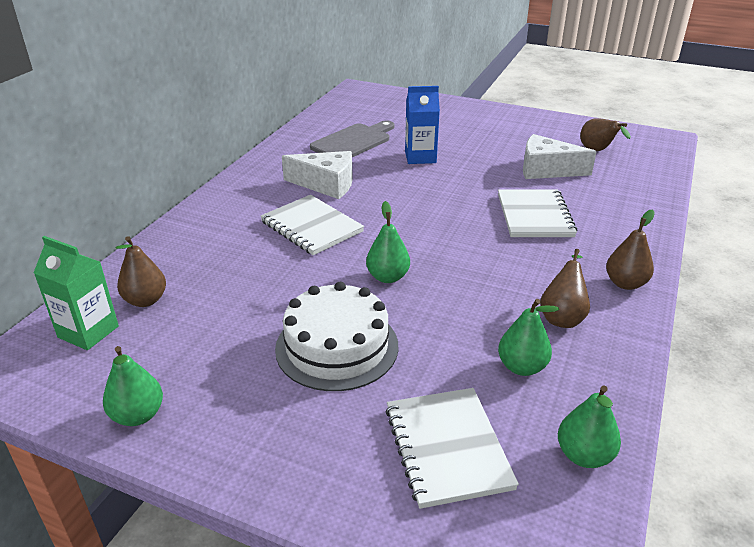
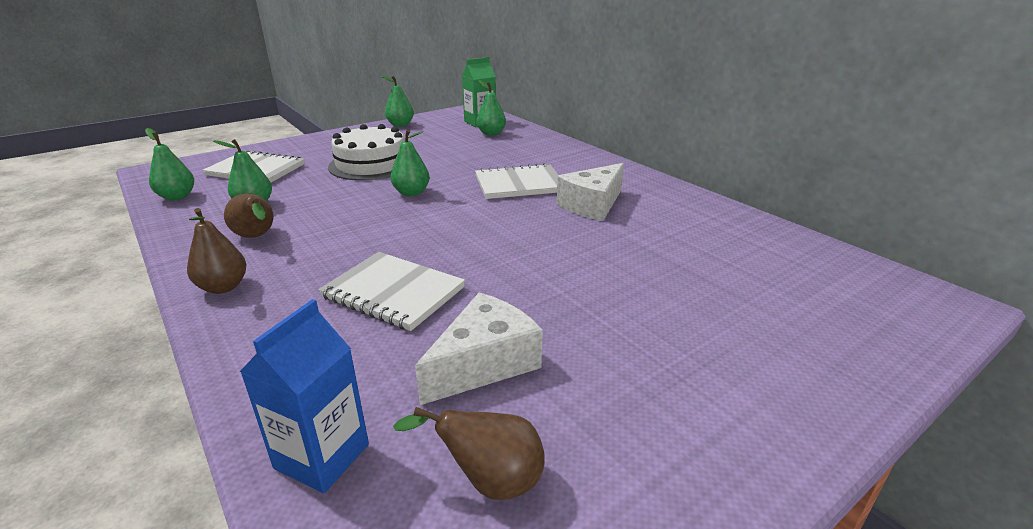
camera: 120 degrees right, 5 degrees down
(145, 300) = (491, 133): brown pear -> green pear
(353, 141) = (698, 243): grey cutting board -> none
(420, 157) = (617, 272): blue carton -> blue carton (322, 456)

